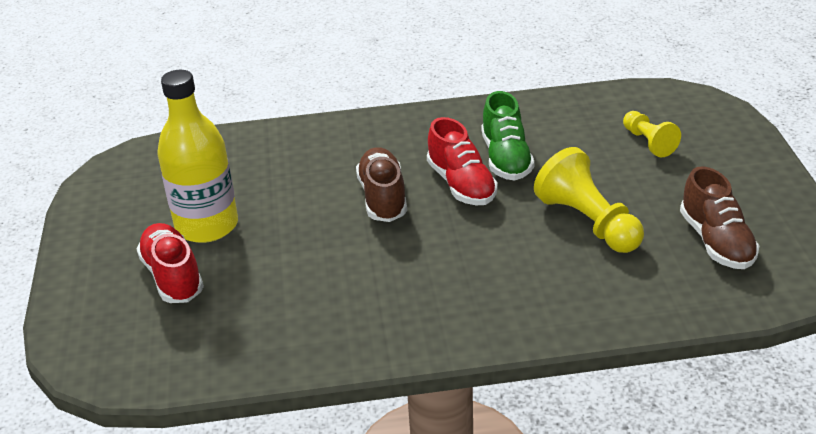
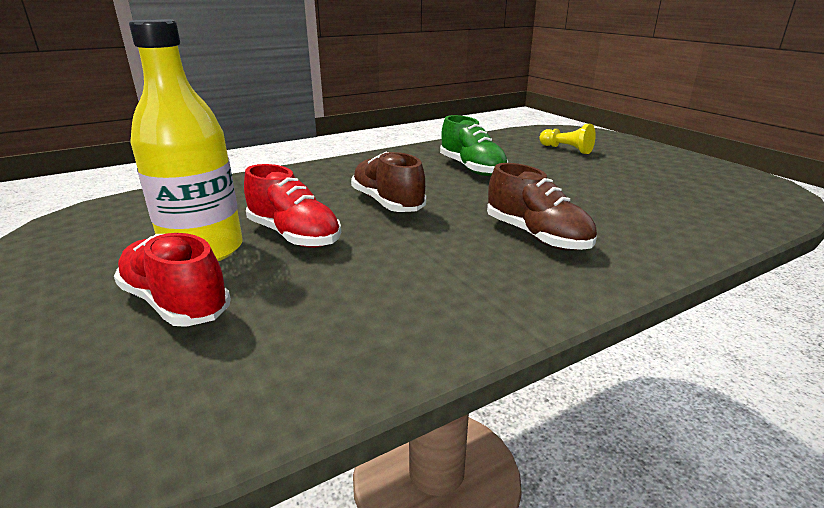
camera: 25 degrees left, 10 degrees down
(461, 184) = (451, 186): red shoe -> red shoe (294, 235)
(588, 222) = (583, 191): yellow pawn -> none
(716, 241) = (692, 187): brown shoe -> brown shoe (536, 236)

